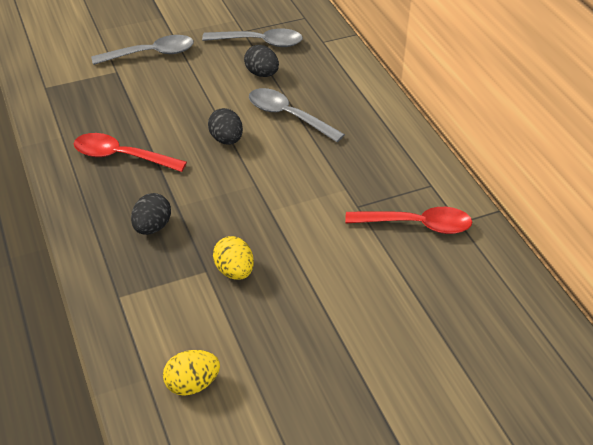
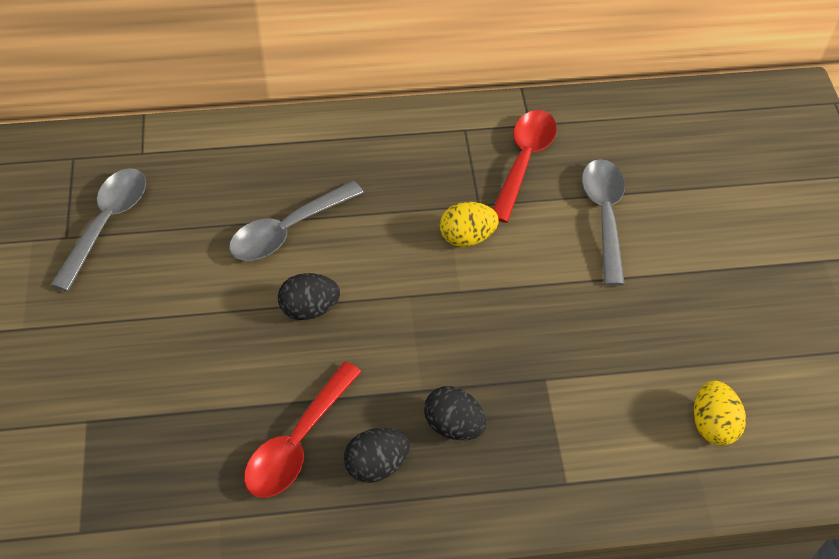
camera: 75 degrees left, 10 degrees up
(151, 54) = (64, 365): grey spoon -> grey spoon (604, 215)
(234, 271) = (552, 349): yellow egg -> yellow egg (467, 237)
(262, 74) = (183, 238): black egg -> black egg (376, 465)

